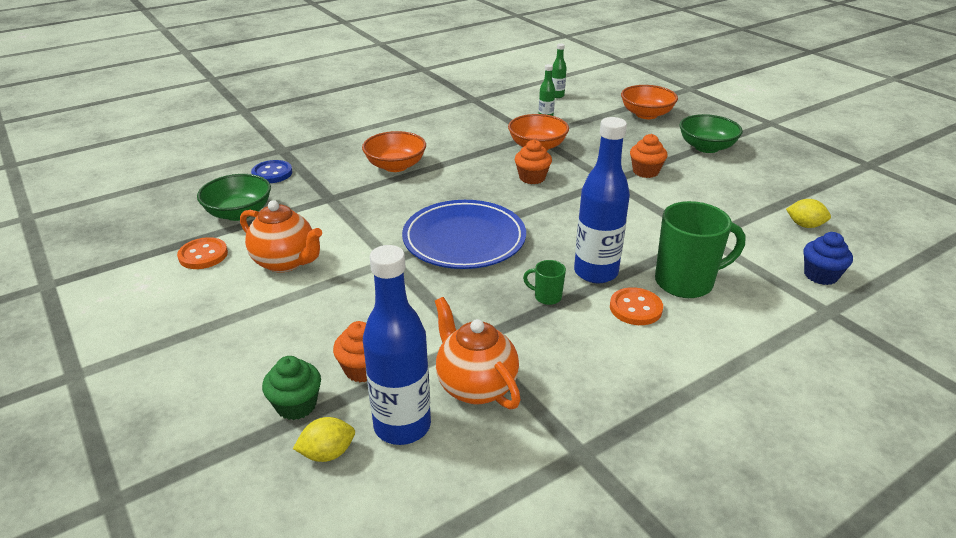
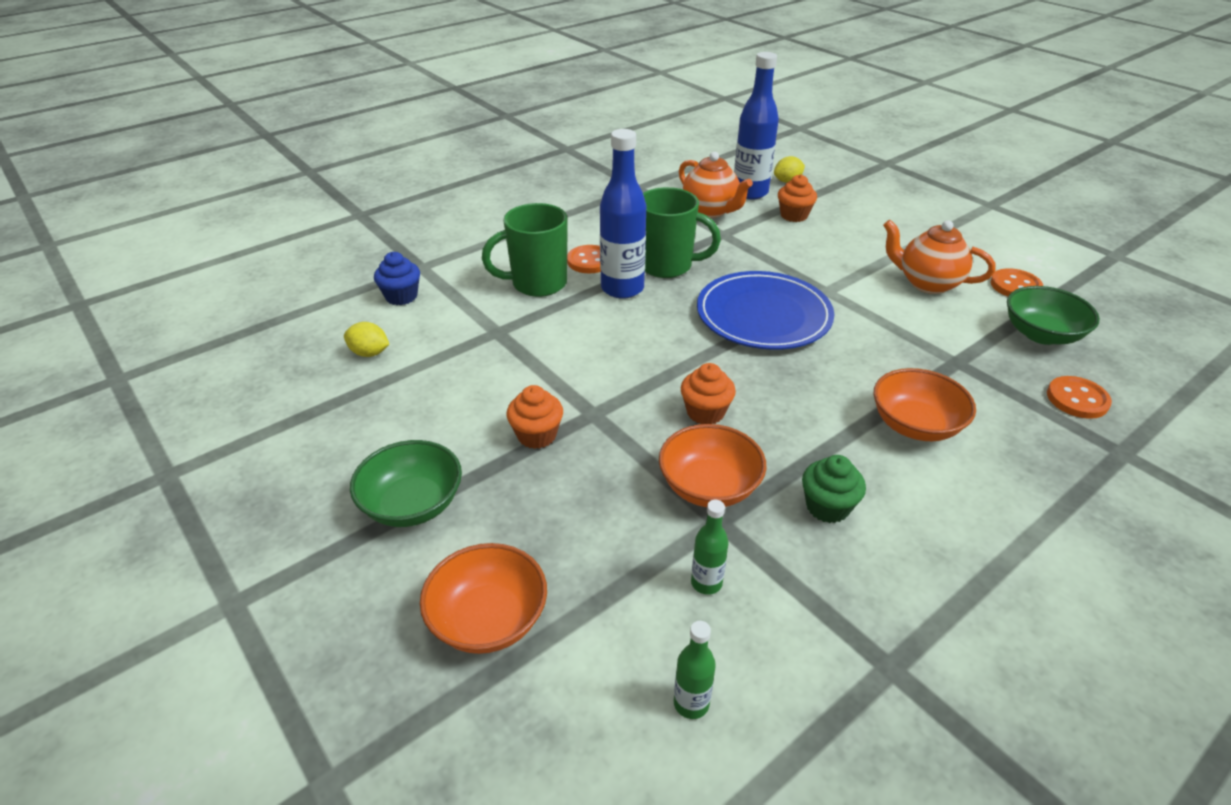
camera: 175 degrees right, 5 degrees up
(272, 173) = (1077, 399): blue button -> orange button
(296, 405) = (824, 198): green cupcake -> green cupcake (827, 507)
(547, 297) = (667, 266): green mug -> green mug, size x2.19

